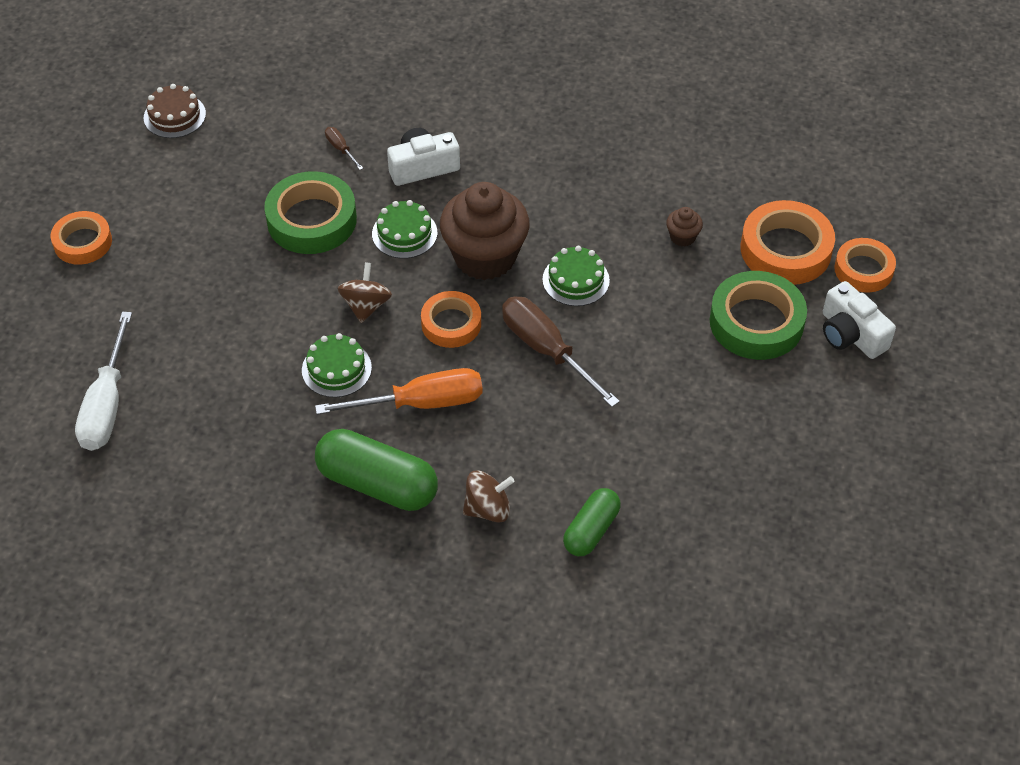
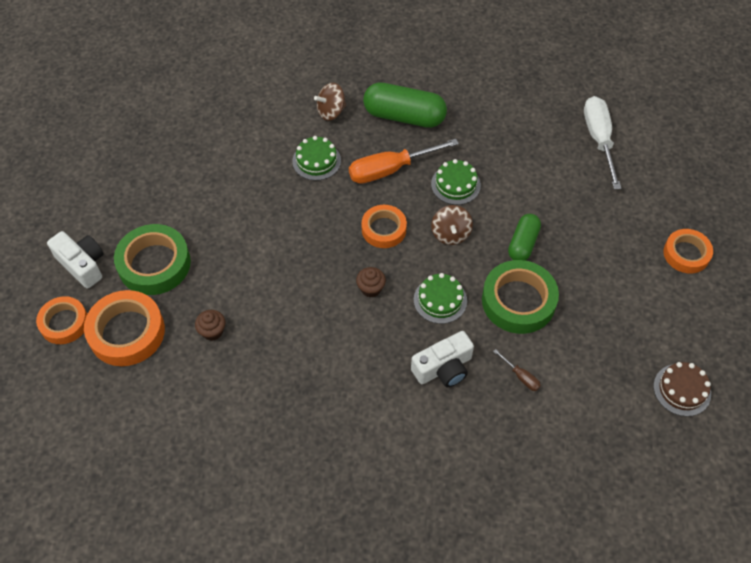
camera: 170 degrees right, 5 degrees up
(485, 257) = (371, 288): brown cupcake -> brown cupcake, size x0.41
(546, 350) = (310, 219): brown screwdriver -> none
(576, 280) = (296, 279): green cake -> green cake (316, 161)
(591, 530) = (264, 108): green capsule -> green capsule (523, 244)

